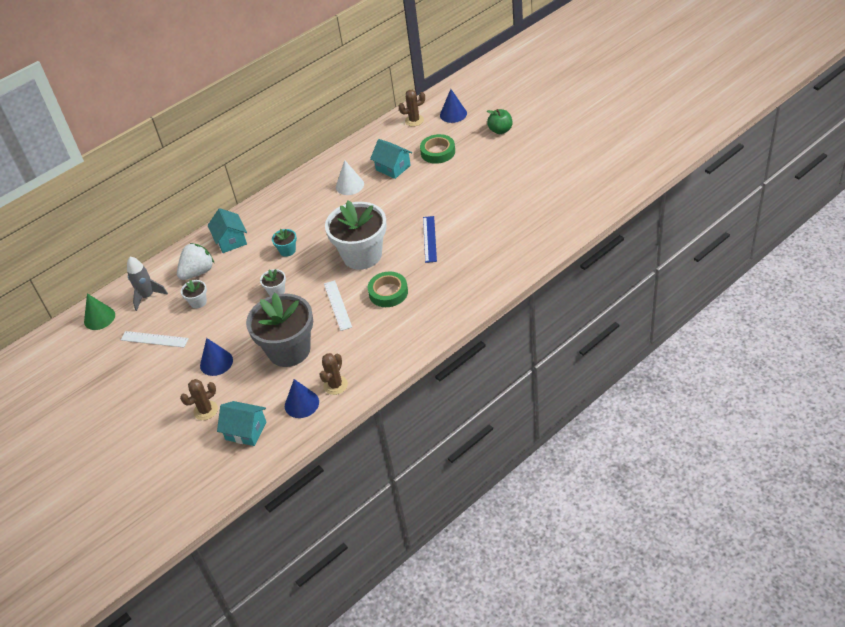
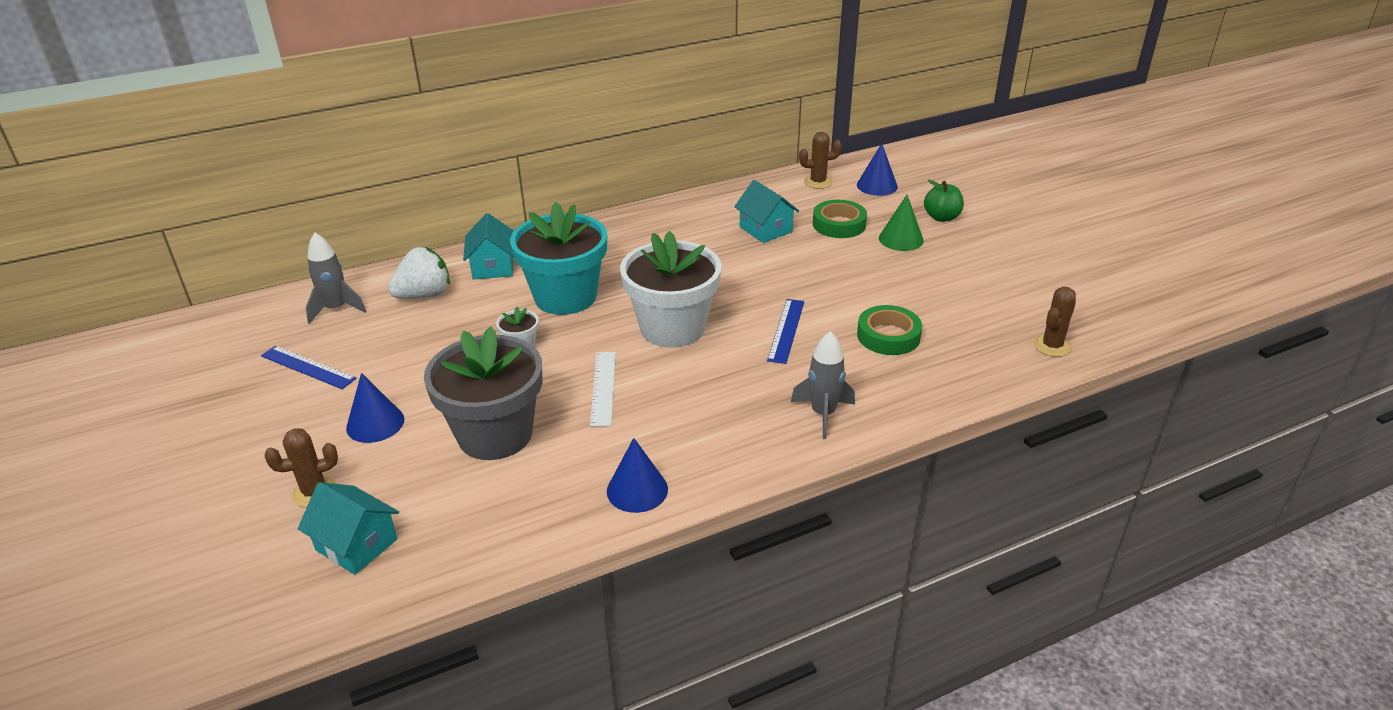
camera: 10 degrees right, 10 degrees down
(99, 318) = (253, 320): green cone -> green cone (901, 239)
(154, 339) = (308, 367): white ruler -> blue ruler
(198, 302) = (401, 333): white flower pot -> none
(287, 250) = (565, 297): turquoise flower pot -> turquoise flower pot, size x2.41
(301, 404) = (470, 525): blue cone -> blue cone (637, 490)
(335, 385) = (541, 510): brown cactus -> brown cactus (1052, 346)
(349, 185) = (694, 237): white cone -> none
(388, 292) = (691, 389): green tape -> green tape (888, 336)
(467, 288) = (823, 414): none -> grey rocket

